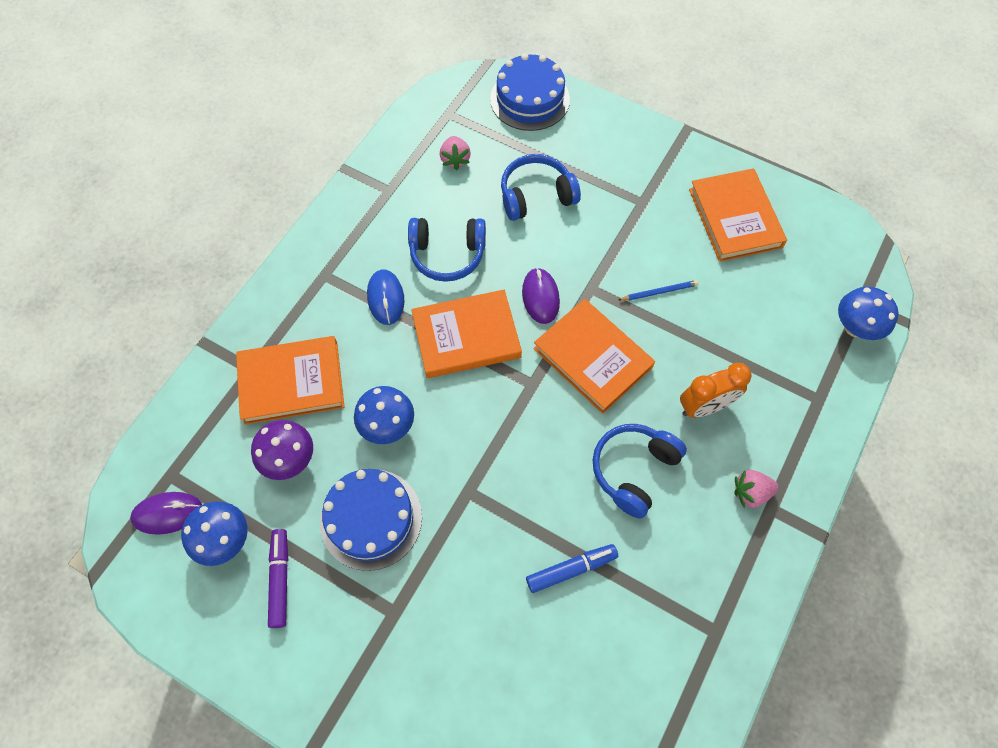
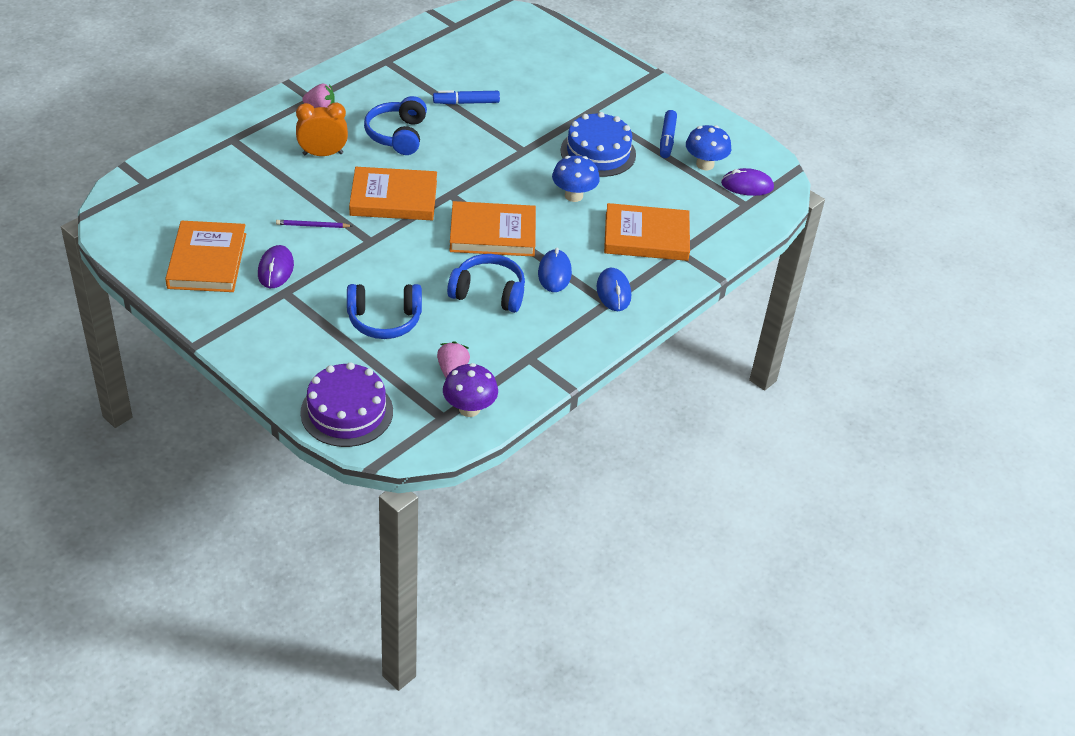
camera: 170 degrees left, 20 degrees down
(280, 580) = (667, 139): purple marker -> blue marker
(289, 459) = (653, 194): purple mushroom -> purple mushroom (469, 409)
(319, 290) = (613, 292): none -> blue mouse
(530, 99) = (347, 412): blue cake -> purple cake
(540, 297) = (417, 245): purple mouse -> purple mouse (276, 269)
(593, 358) = (393, 198): orange book -> orange book turned 60 degrees counterclockwise
(633, 470) = (397, 135): blue headphones -> blue headphones turned 135 degrees clockwise
(659, 292) = (312, 226): blue pencil -> purple pencil
(855, 327) = (167, 170): blue mushroom -> none

